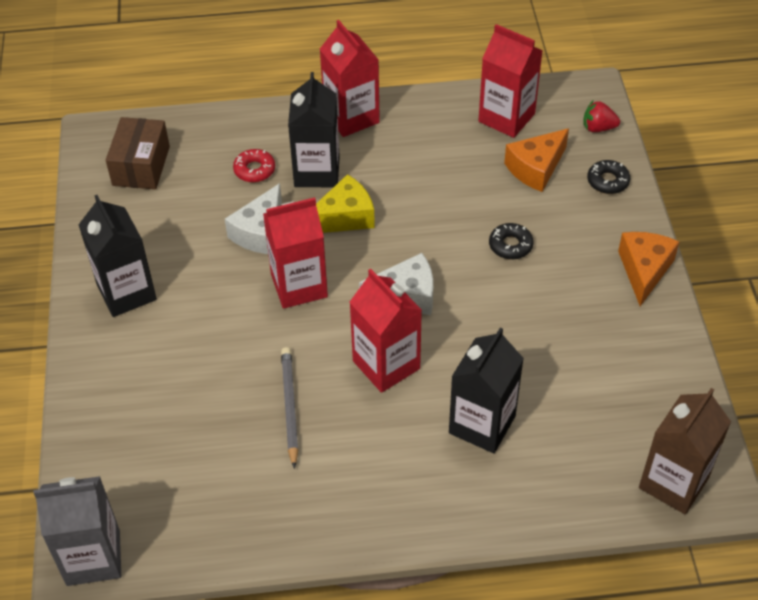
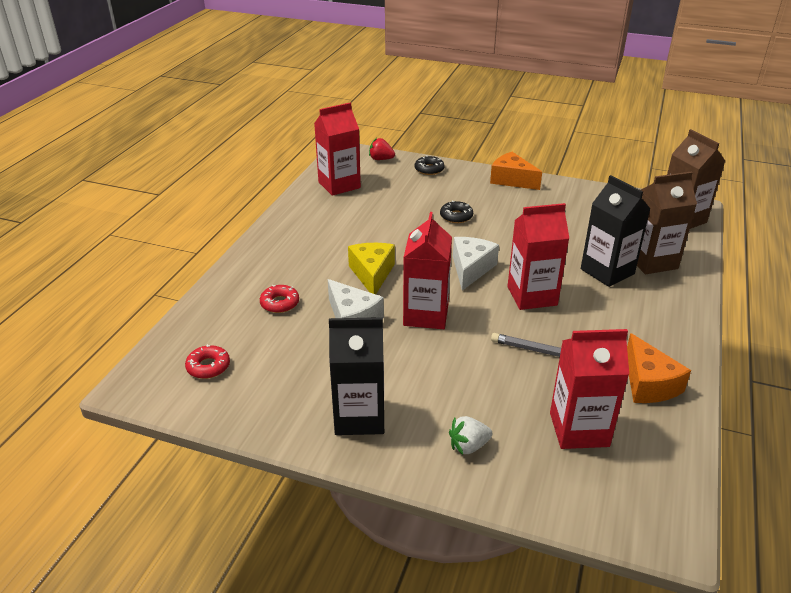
camera: 65 degrees left, 15 degrees down
(93, 557) = (669, 522): grey carton -> none
(124, 382) = (468, 446): none -> white strawberry
(141, 166) = (208, 367): brown box -> red donut
(317, 171) = (312, 274): black carton -> none
(351, 117) = (271, 243): red carton -> red carton (579, 429)
(536, 168) = (395, 188): orange cheese -> orange cheese (648, 383)
(536, 467) = (651, 261): none -> brown carton
(598, 128) = (381, 159): red strawberry -> red strawberry turned 75 degrees clockwise

